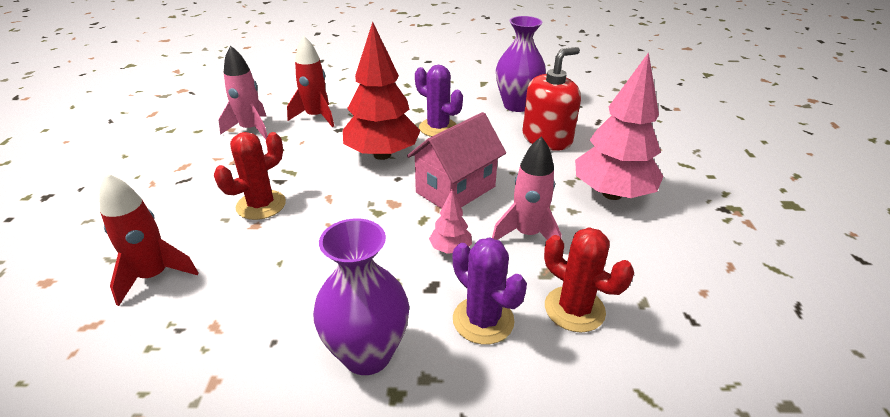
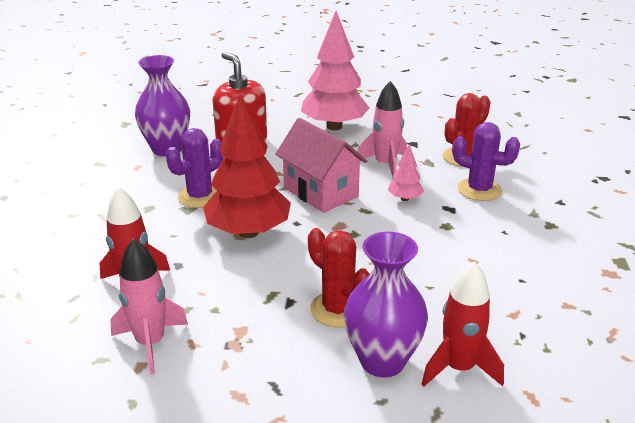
camera: 85 degrees left, 5 degrees down
(367, 354) = (521, 236): purple vase -> purple vase (382, 361)
(483, 320) = (479, 190): purple cactus -> purple cactus turned 60 degrees clockwise

